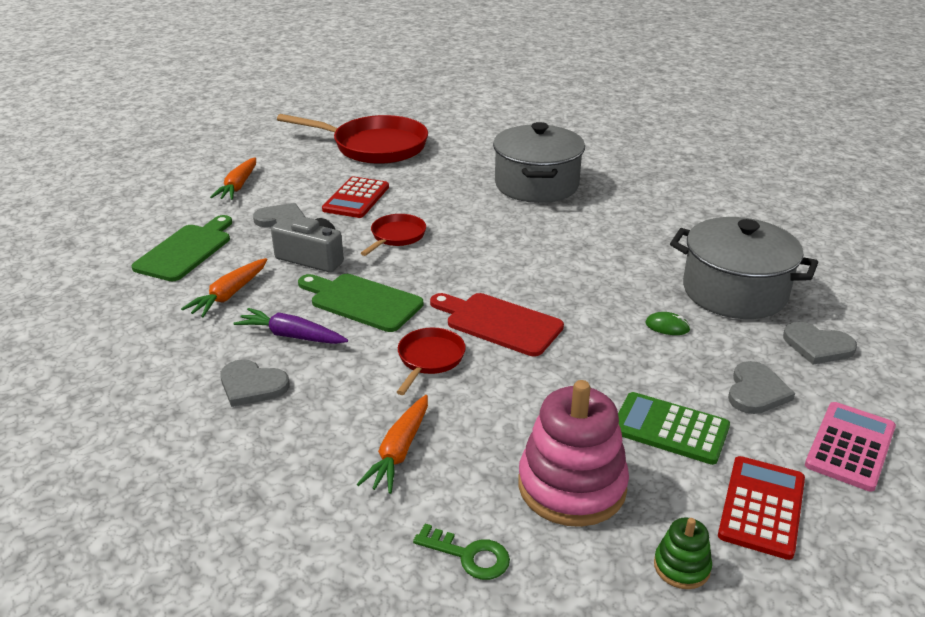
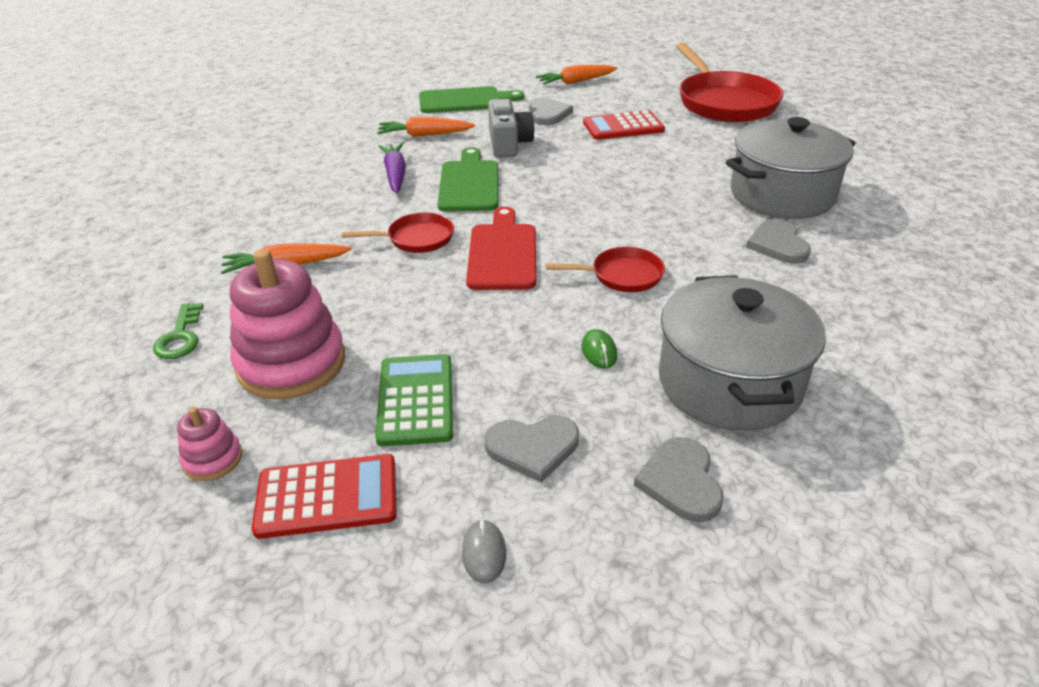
camera: 60 degrees right, 5 degrees up
(252, 385) = (323, 183): grey heart -> grey heart (778, 244)
(396, 236) = (585, 163): red pan -> red pan (622, 275)
(681, 567) = (212, 459): green stacking toy -> pink stacking toy
(850, 446) = (484, 553): pink calculator -> grey mouse

